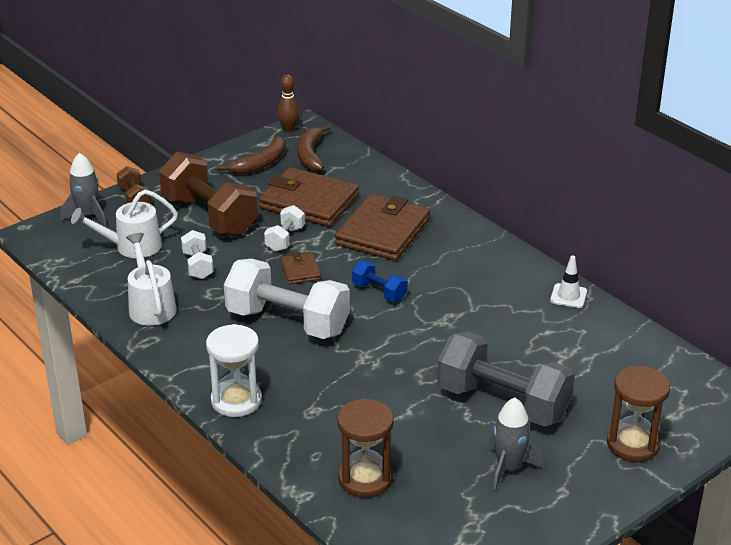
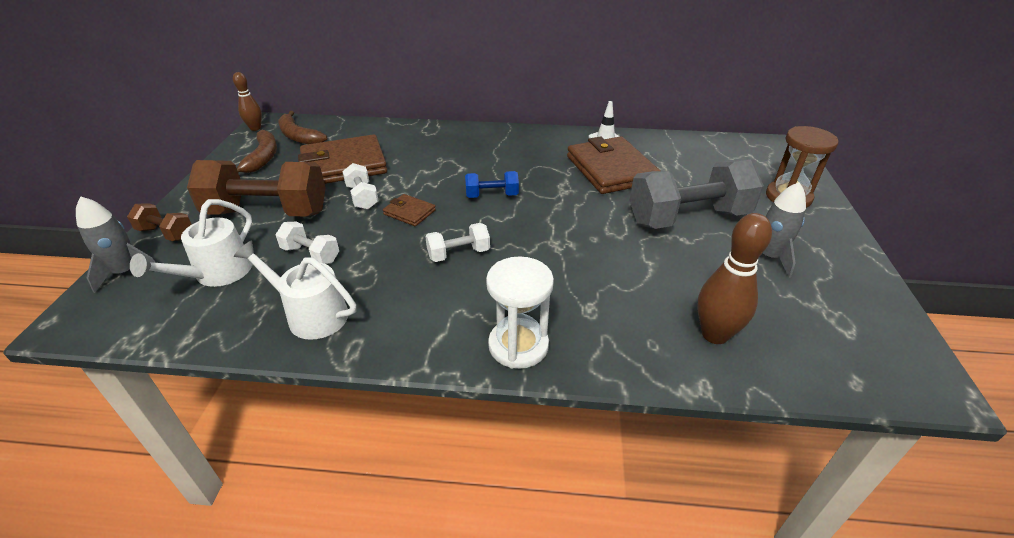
camera: 45 degrees left, 5 degrees up
(287, 322) = (458, 254): white dumbbell -> white dumbbell, size x0.48
(365, 479) = (715, 334): brown hourglass -> brown bowling pin
(382, 232) = (431, 158): brown wallet -> brown wallet (611, 169)

